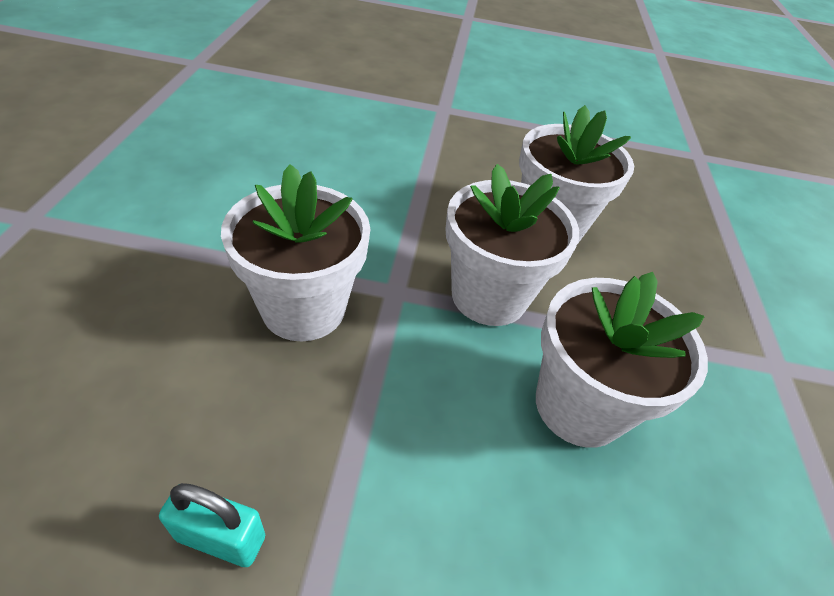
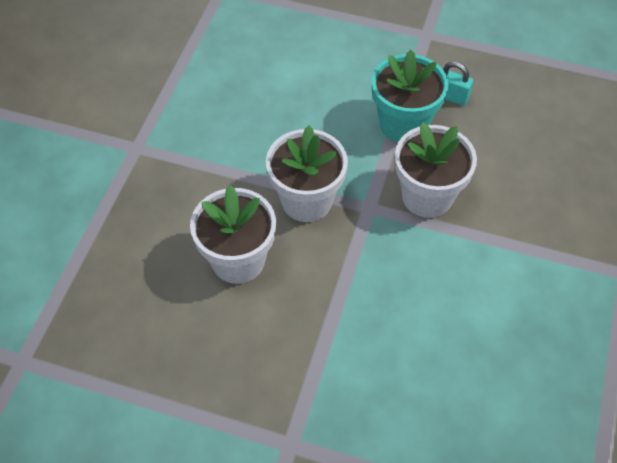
camera: 165 degrees left, 10 degrees up
(339, 446) = (403, 124): none -> turquoise flower pot
(579, 406) = (275, 134): white flower pot -> none

